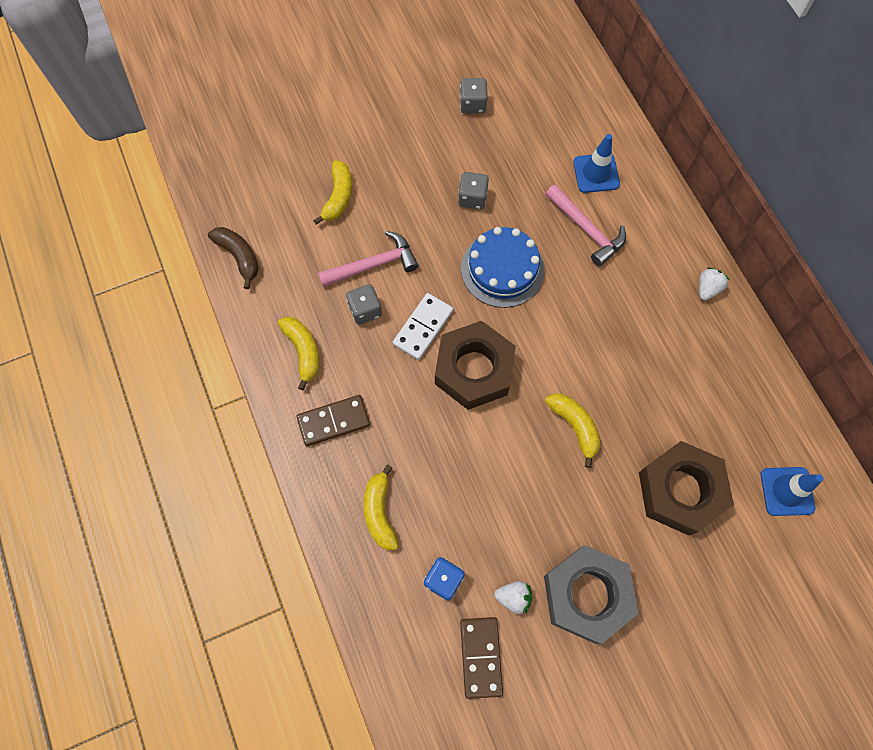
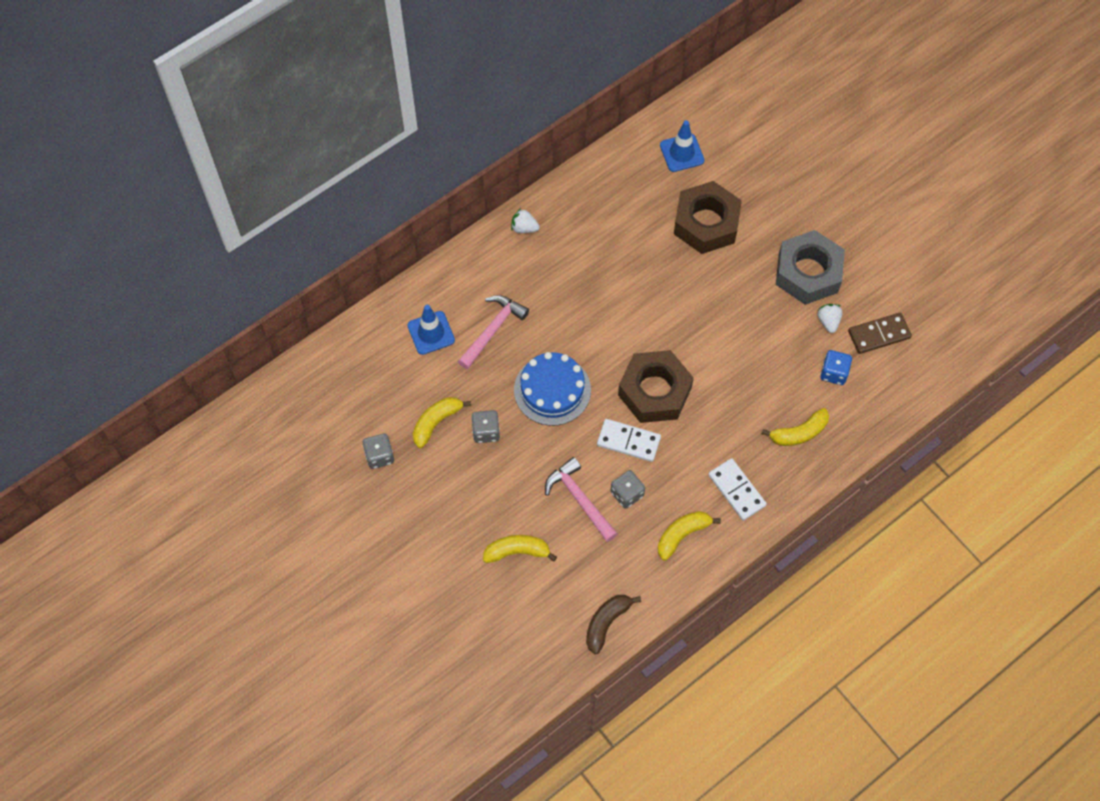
camera: 105 degrees left, 5 degrees down
(334, 421) = (737, 490): brown domino -> white domino
(574, 426) = (679, 305): yellow banana -> yellow banana (436, 422)

